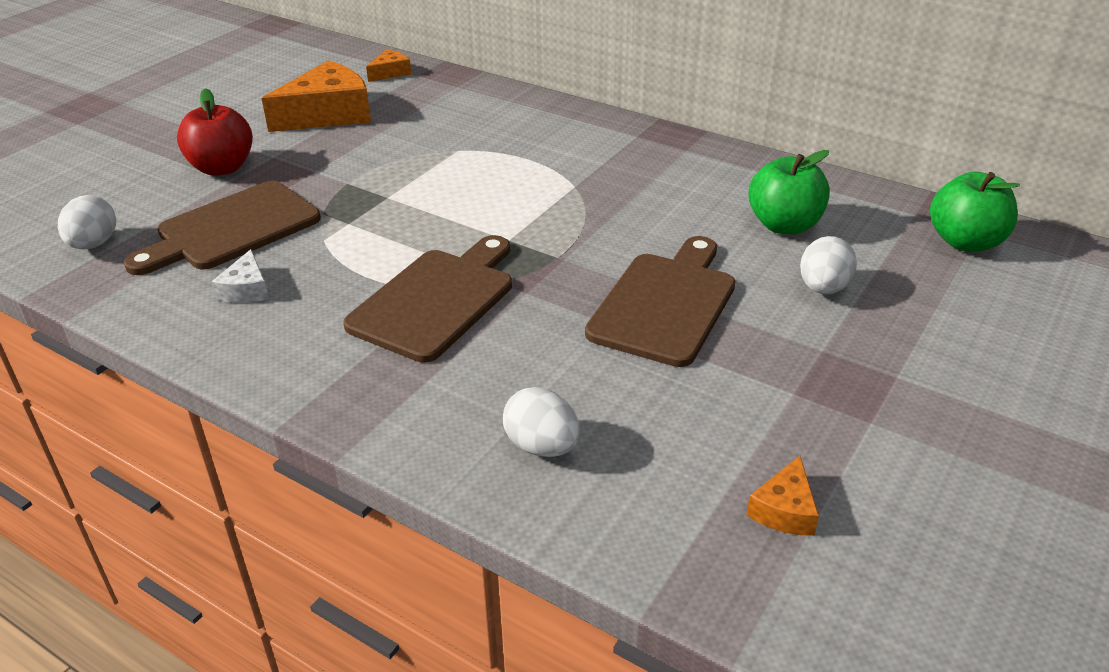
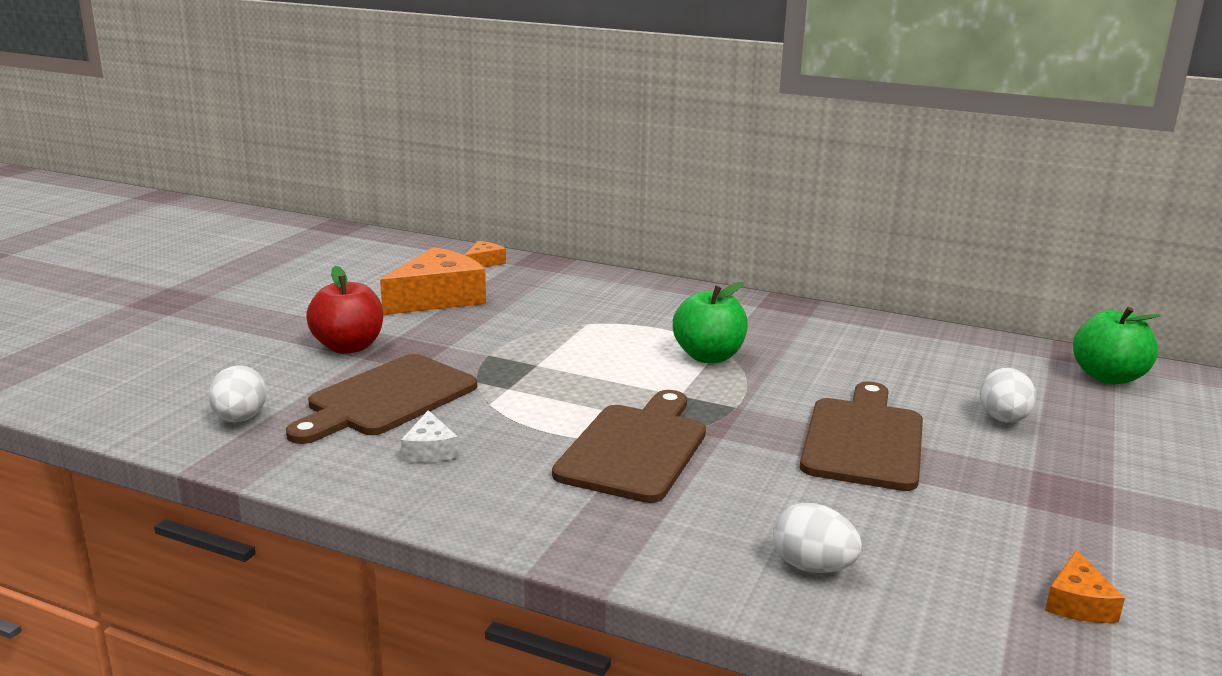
camera: 10 degrees left, 15 degrees down
(784, 225) = (937, 371): green apple -> green apple (708, 356)

